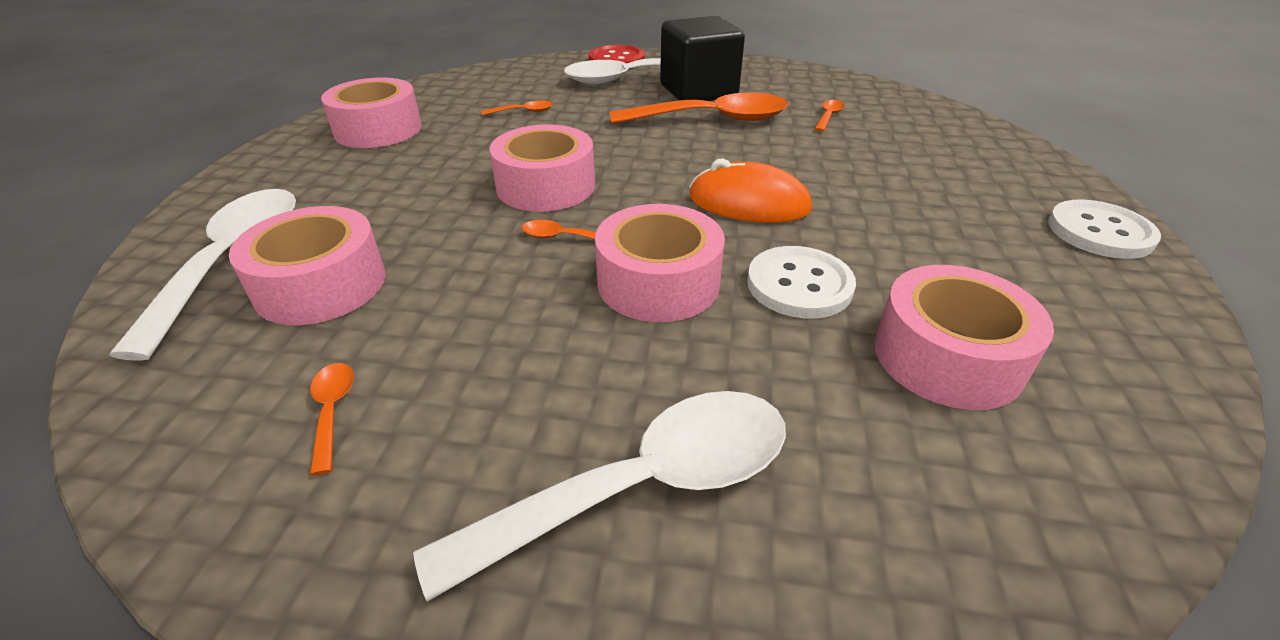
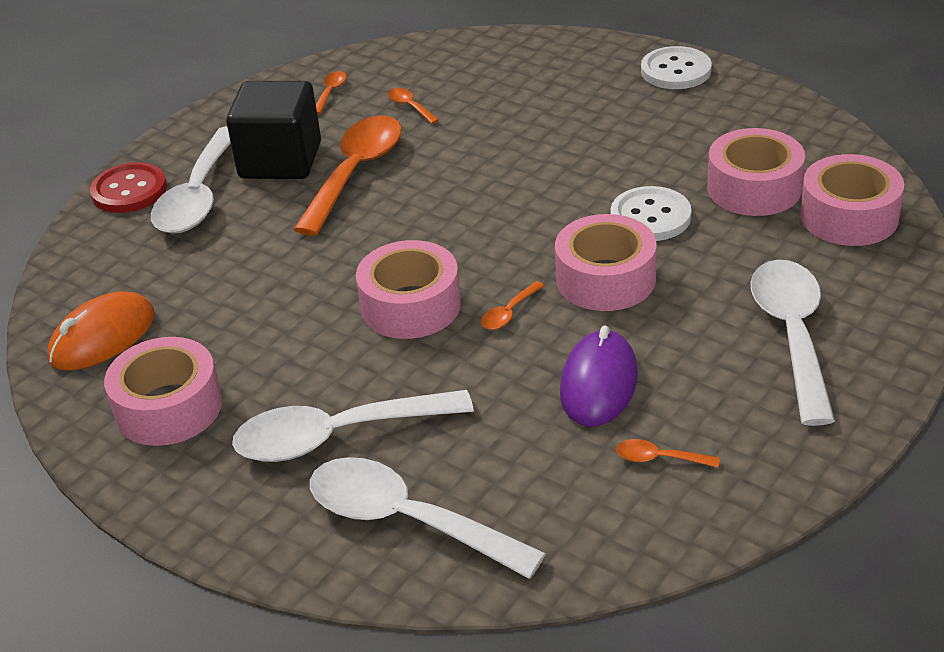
camera: 60 degrees left, 0 degrees up
(321, 285) = (489, 461): pink tape -> pink tape (849, 216)
(352, 199) = (336, 436): none -> white spoon
(466, 325) = (599, 384): none -> purple mouse
(523, 112) = (220, 290): orange spoon -> orange spoon (330, 92)
(748, 203) = (528, 202): orange mouse -> orange mouse (103, 337)

